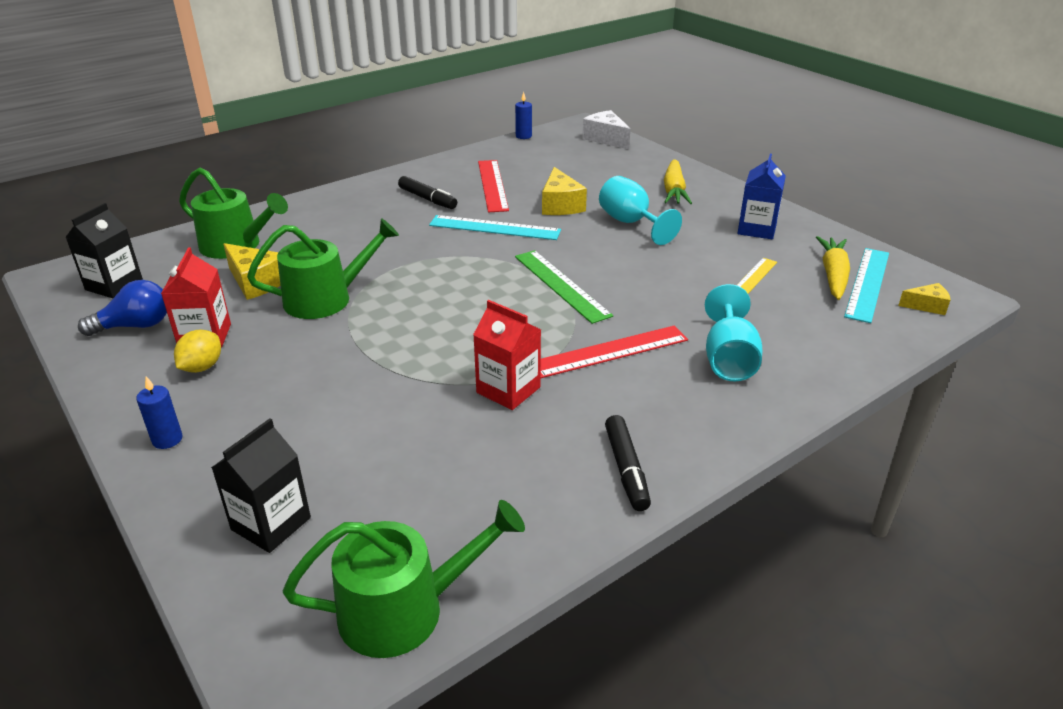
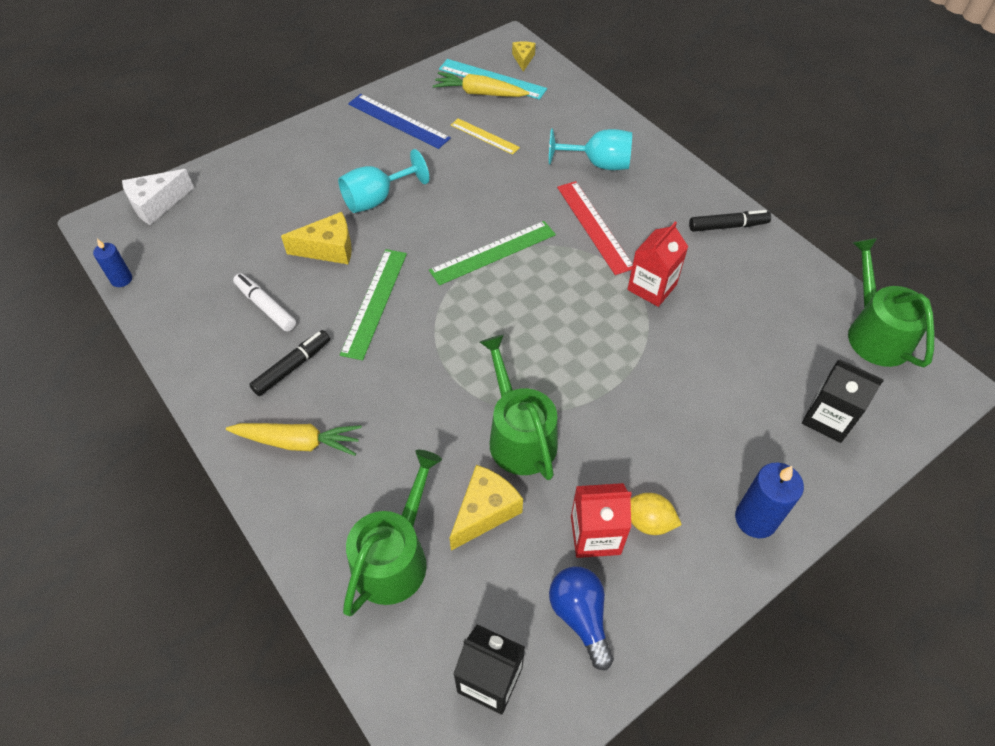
camera: 90 degrees left, 20 degrees up
(167, 439) = (755, 519): blue candle -> blue candle, size x1.62
(492, 185) = (266, 307): red ruler -> white marker
(494, 228) = (374, 302): turquoise ruler -> green ruler
(674, 191) = (310, 163): yellow carrot -> yellow carrot (298, 442)
(757, 229) = (398, 121): blue carton -> blue ruler

